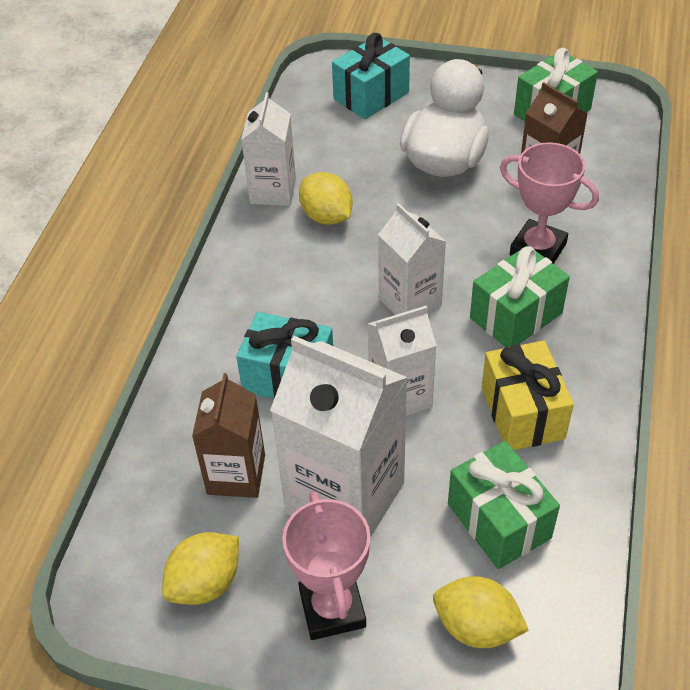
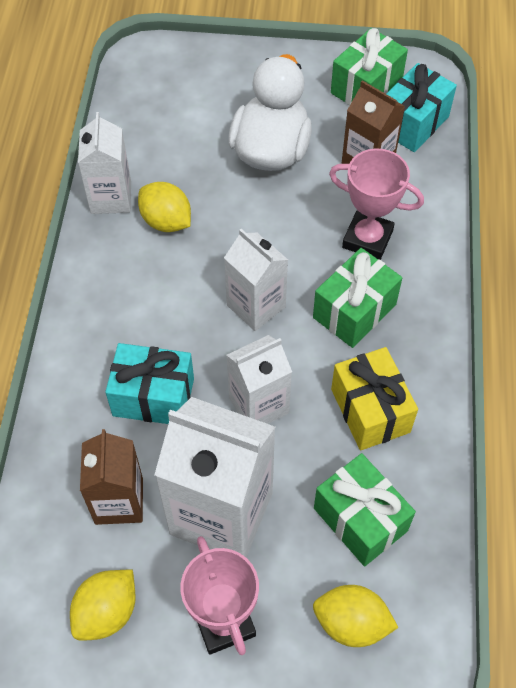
camera: 10 degrees left, 10 degrees up
(371, 96) = (192, 82): turquoise gift -> turquoise gift (412, 123)

